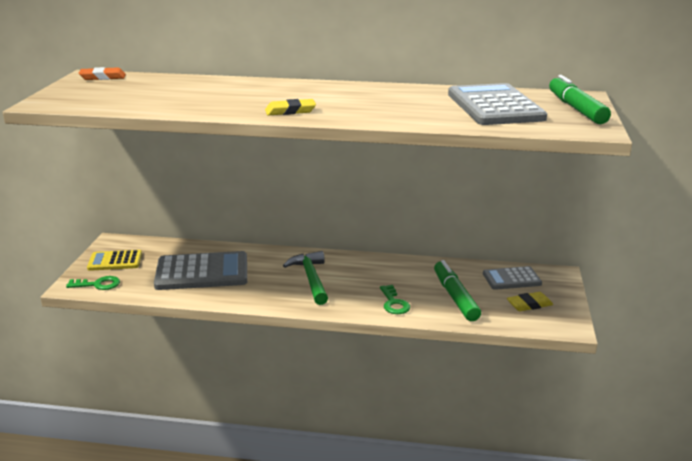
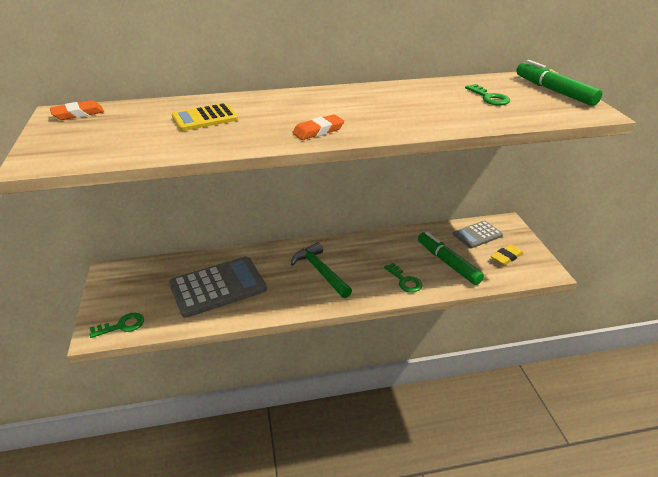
camera: 20 degrees left, 10 degrees up
(115, 261) = (124, 293): yellow calculator -> yellow calculator (205, 118)
(290, 111) = (318, 131): yellow eraser -> orange eraser
(494, 106) = (489, 98): grey calculator -> green key

